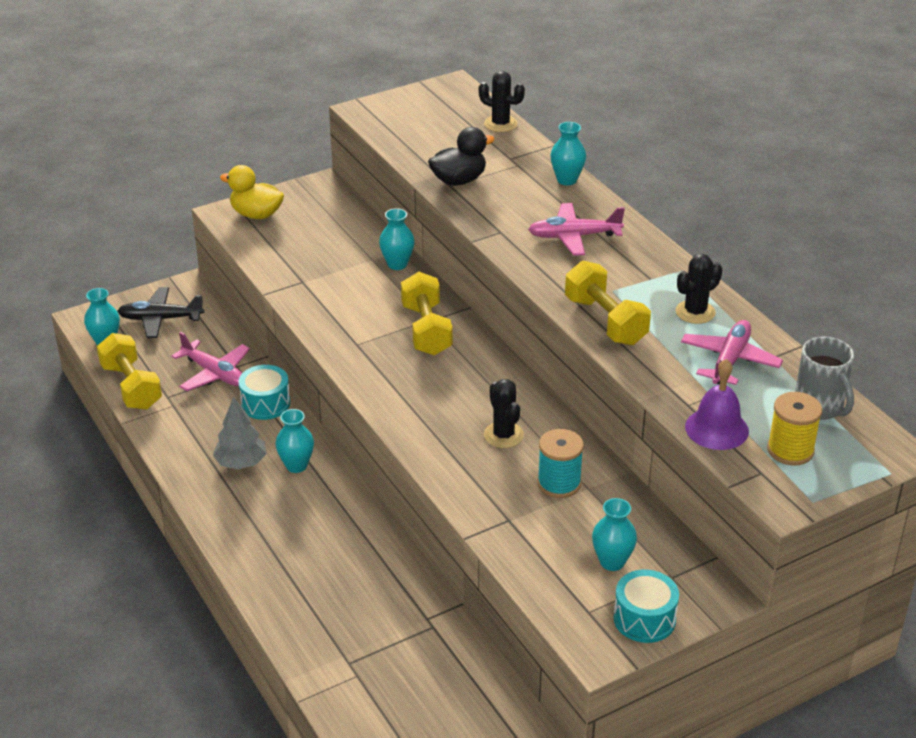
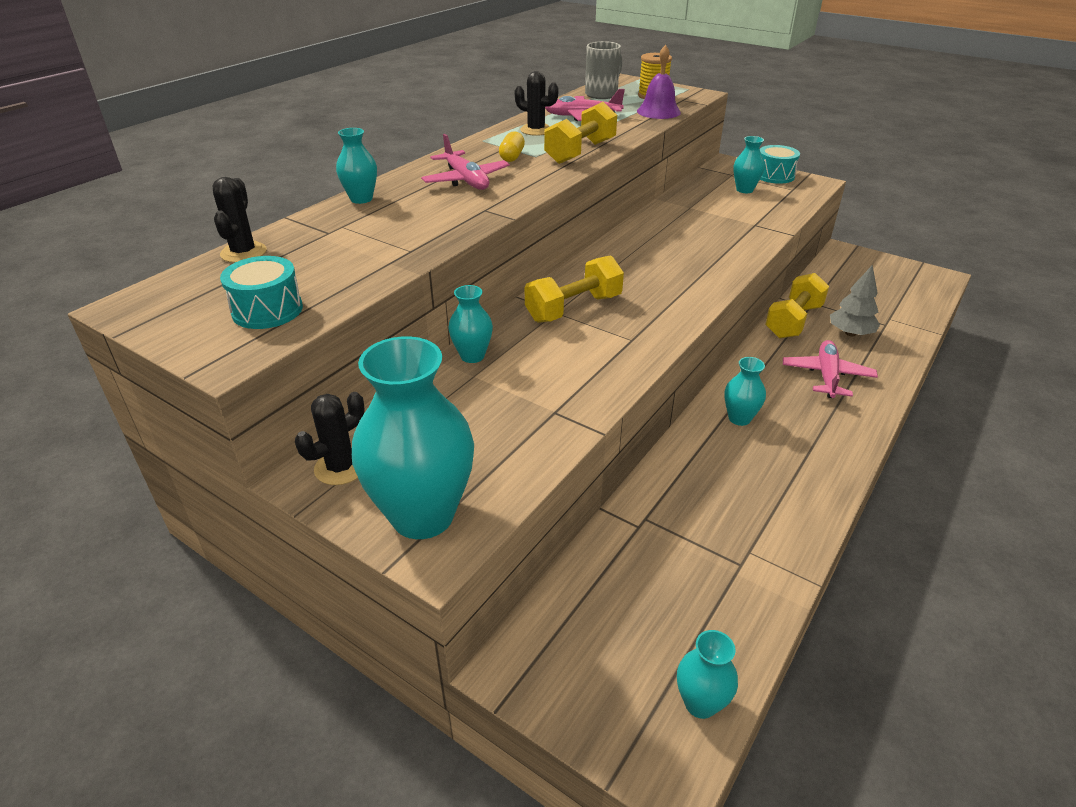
camera: 115 degrees left, 0 degrees up
(131, 387) = (757, 611): yellow dumbbell -> yellow dumbbell (793, 321)
(160, 319) = (605, 659): black plane -> none
(215, 373) = (667, 540): pink plane -> pink plane (827, 376)
(241, 462) = (773, 455): grey tree -> grey tree (850, 333)
(256, 214) = (422, 515): yellow duck -> turquoise vase
(265, 403) = (678, 474): turquoise drum -> turquoise drum (267, 310)
(459, 180) = (396, 248): black duck -> none
(503, 435) = (673, 244): black cactus -> black cactus (340, 467)
(559, 483) = (698, 216): turquoise spool -> none
(619, 276) = (512, 157): none -> yellow capsule

